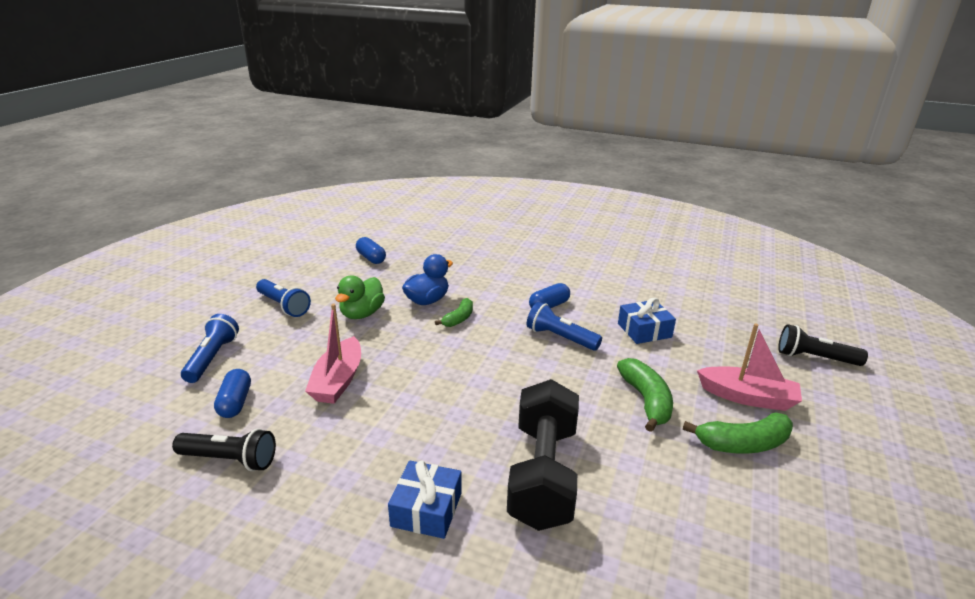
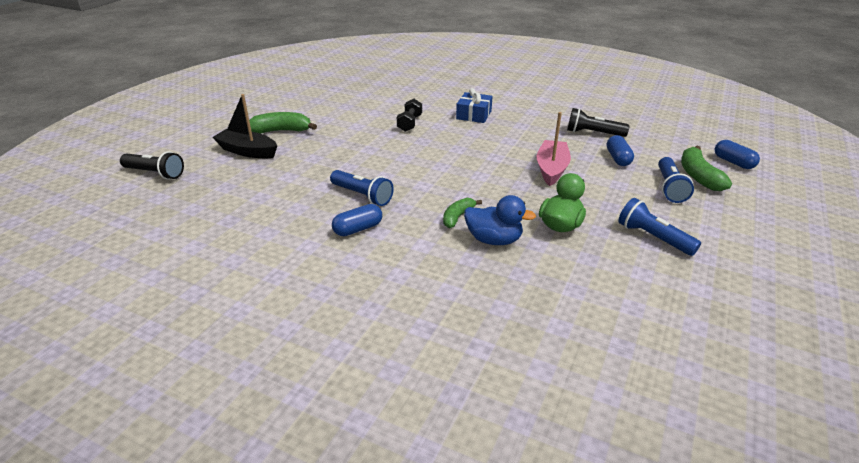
camera: 175 degrees left, 5 degrees up
(371, 258) = (592, 318): blue capsule -> blue capsule (733, 162)
(427, 300) = (494, 240): blue duck -> blue duck turned 120 degrees counterclockwise
(543, 474) = (410, 123): black dumbbell -> black dumbbell, size x0.49
(644, 330) = (277, 200): blue gift -> none
(646, 400) = (322, 151): green banana -> green banana (698, 176)
(747, 397) = (247, 151): pink boat -> black boat

